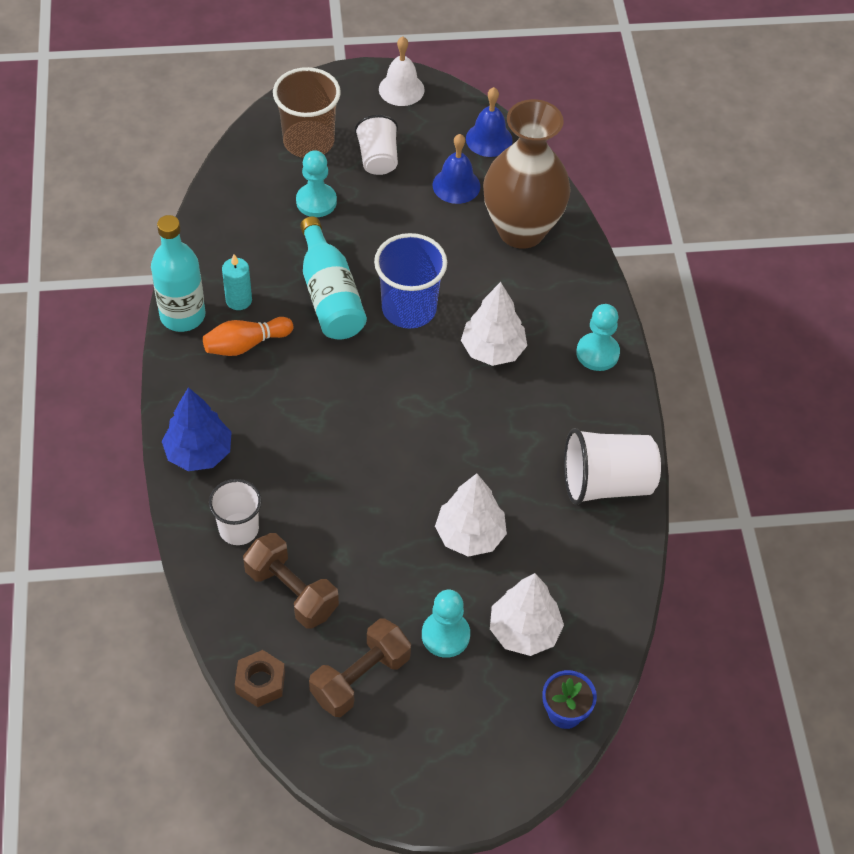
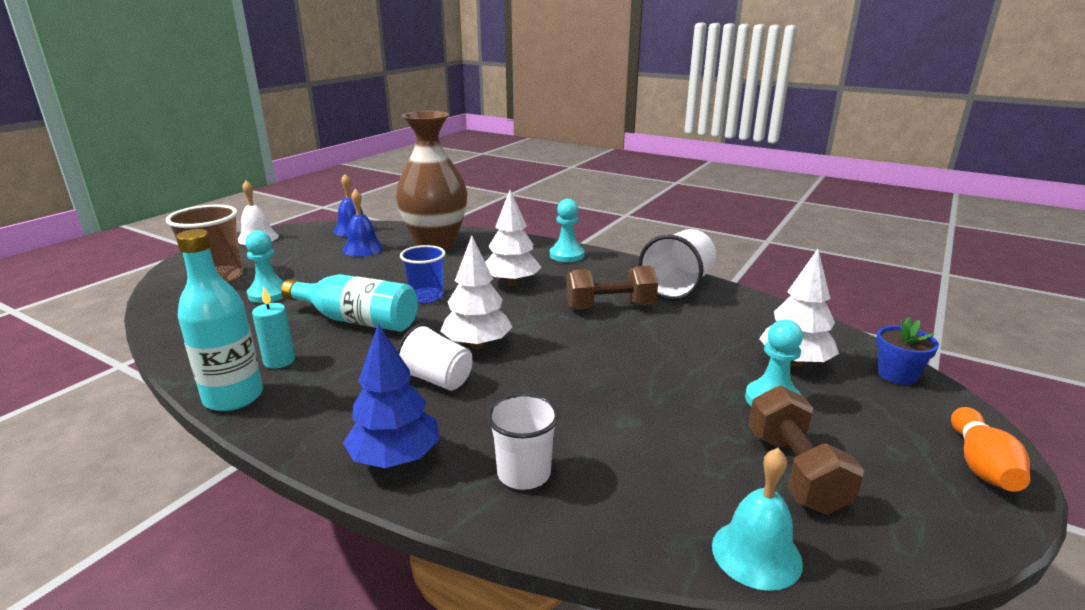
camera: 50 degrees left, 30 degrees down
(245, 344) = (327, 376): orange bowling pin -> orange bowling pin (981, 465)
(260, 682) = (756, 554): brown nut -> turquoise bell
(291, 592) = (643, 471): brown dumbbell -> brown dumbbell (610, 307)
(378, 159) = (288, 262): white cup -> white cup (437, 380)
(409, 308) = (426, 296): blue cup -> blue cup, size x0.66
(470, 535) = (671, 350): white tree -> white tree (477, 344)

